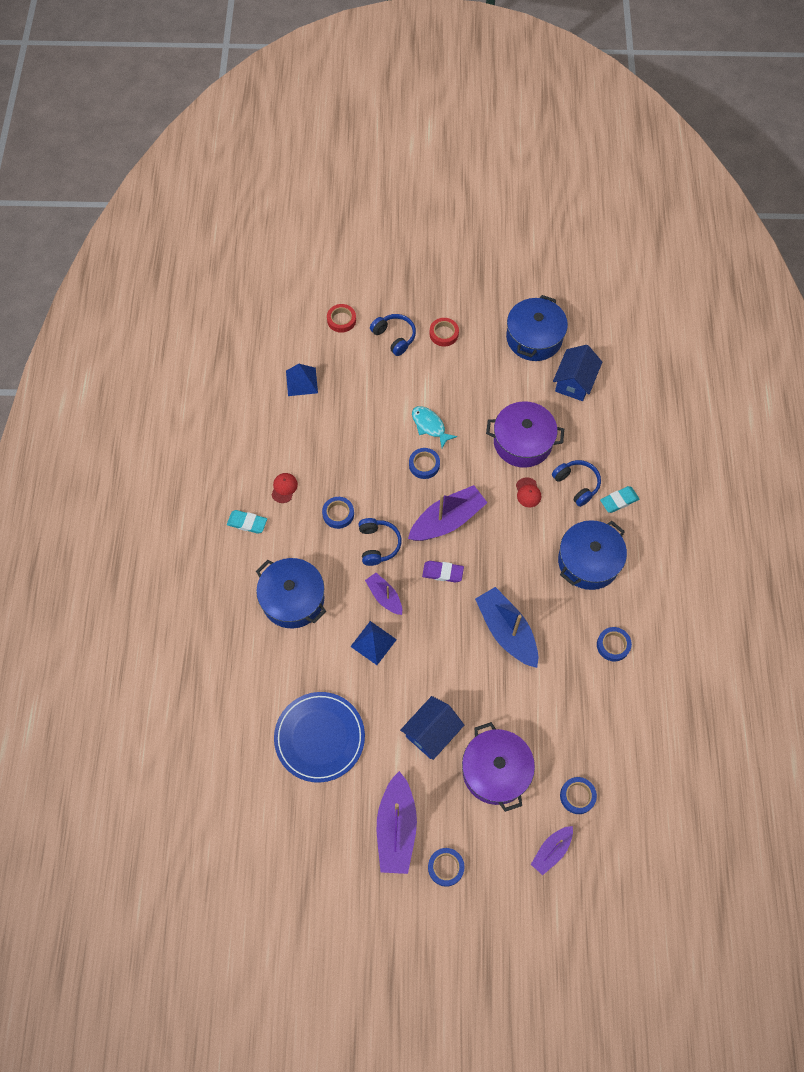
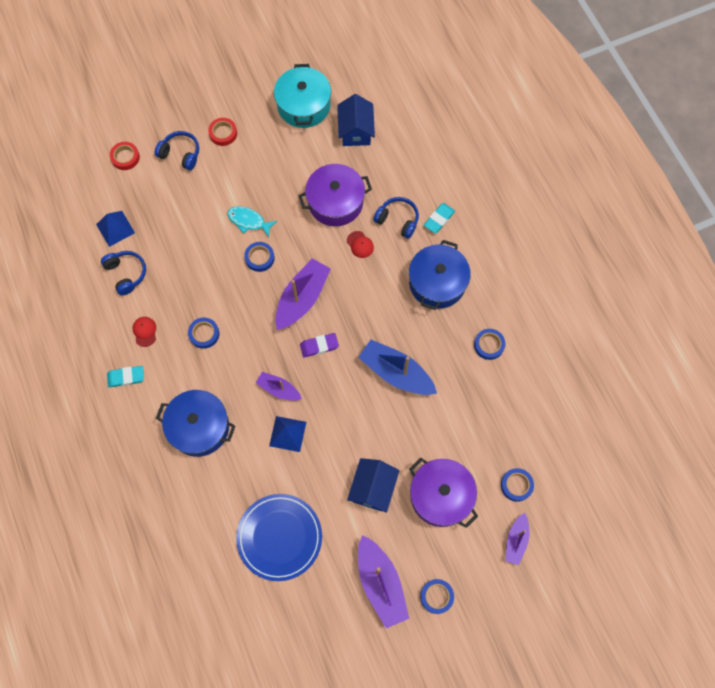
camera: 25 degrees left, 5 degrees up
(378, 544) = (252, 346): blue headphones -> blue headphones (126, 274)
(534, 338) = (303, 105): blue pot -> turquoise pot

